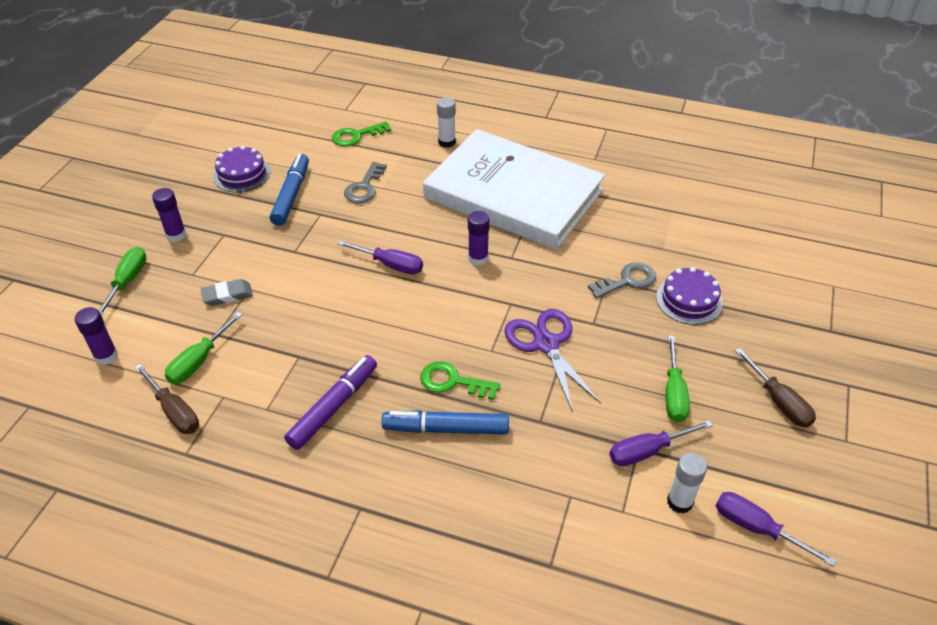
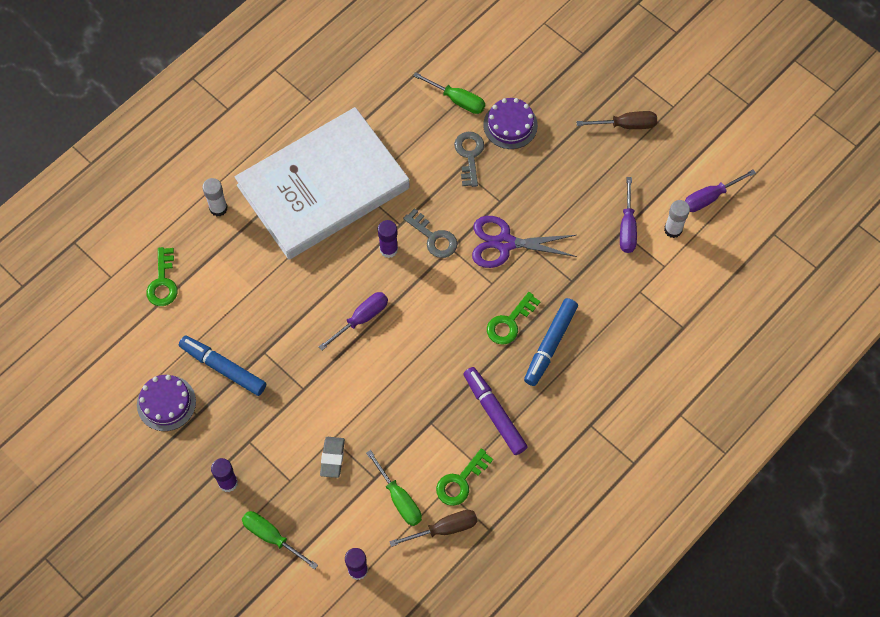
camera: 65 degrees left, 20 degrees up
(237, 406) = (460, 481): none -> green key
(364, 187) = (246, 302): grey key -> grey key (433, 237)
(673, 393) = (588, 184): green screwdriver -> green screwdriver (457, 100)

